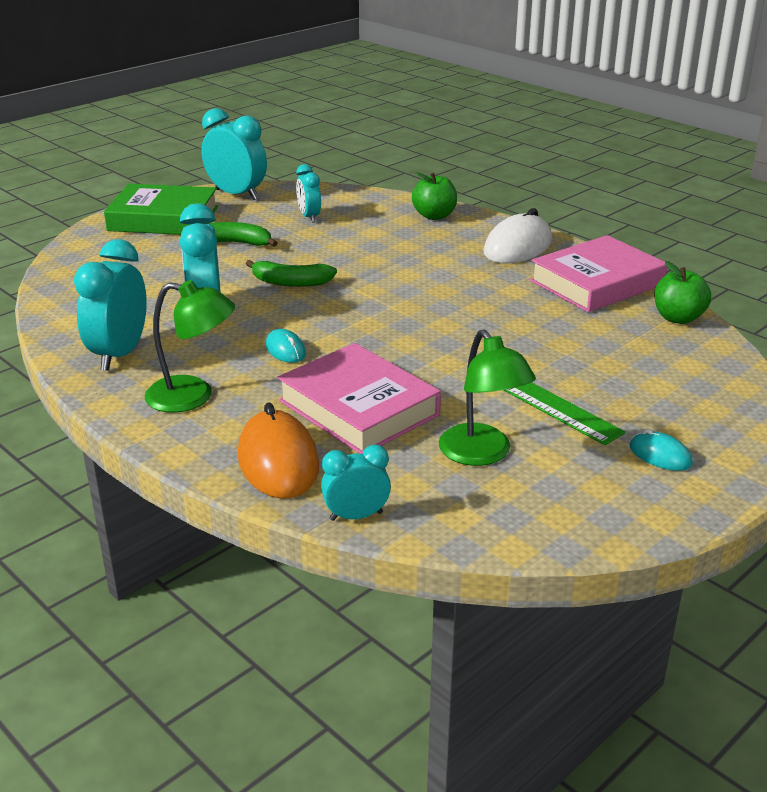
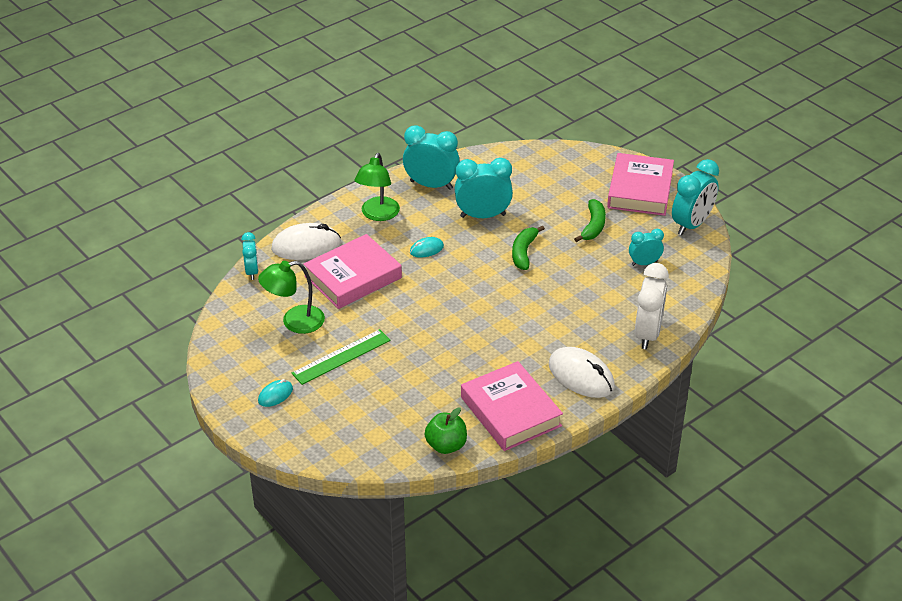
camera: 95 degrees right, 10 degrees up
(163, 218) = (640, 190): green book -> pink book
(278, 461) = (306, 246): orange mouse -> white mouse
(434, 216) = (647, 334): green apple -> white clock

